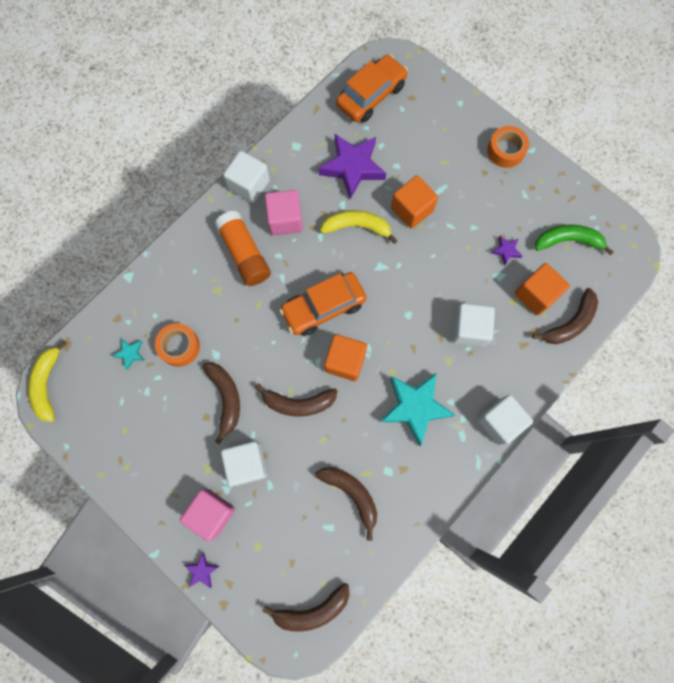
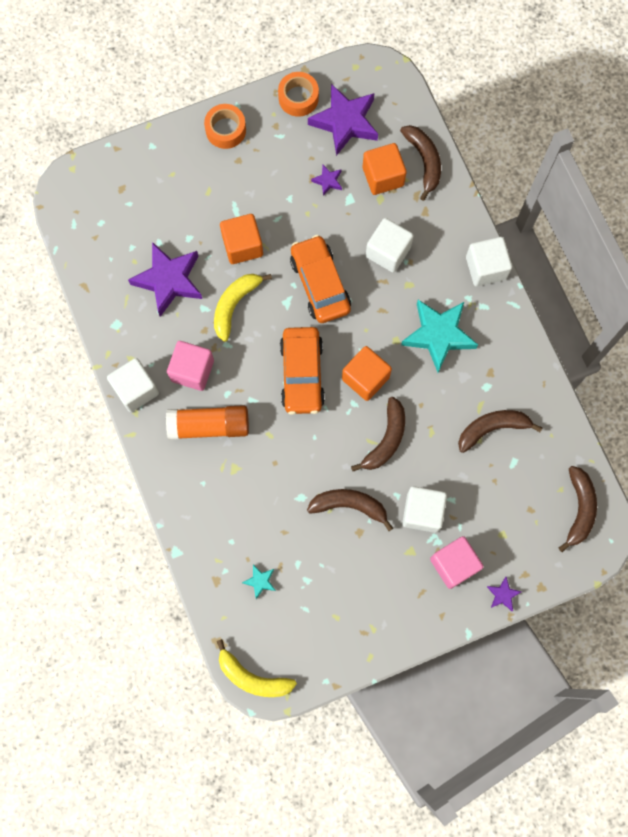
camera: 65 degrees left, 0 degrees up
(179, 346) = (276, 529): orange tape -> orange tape (298, 98)
(371, 95) = (98, 226): orange car -> orange car (320, 284)
(567, 241) = (345, 122): green banana -> purple star

